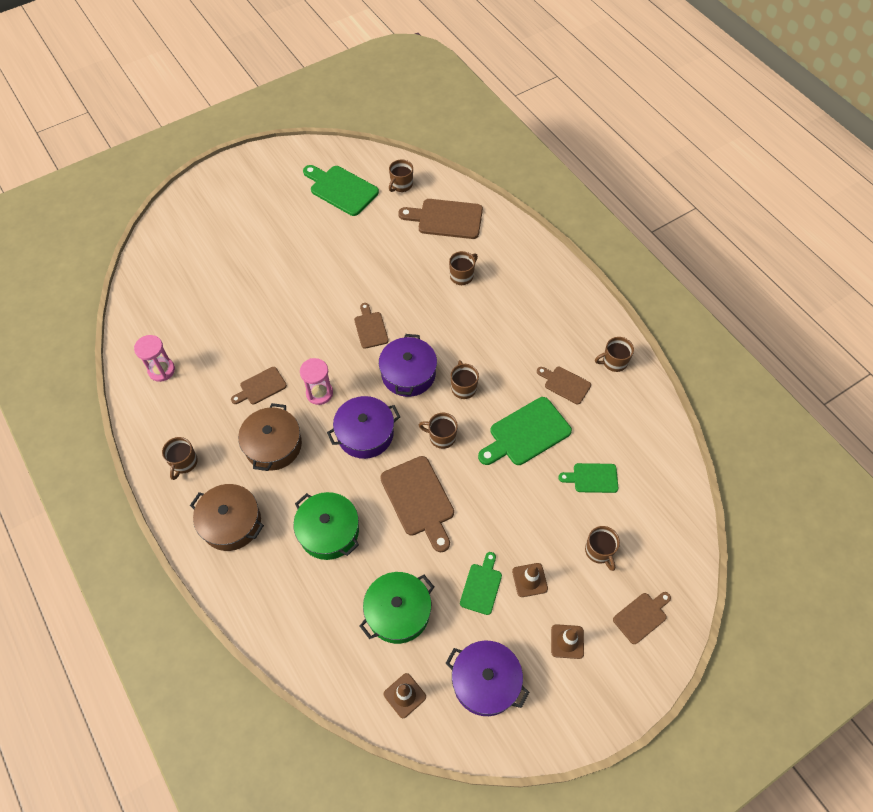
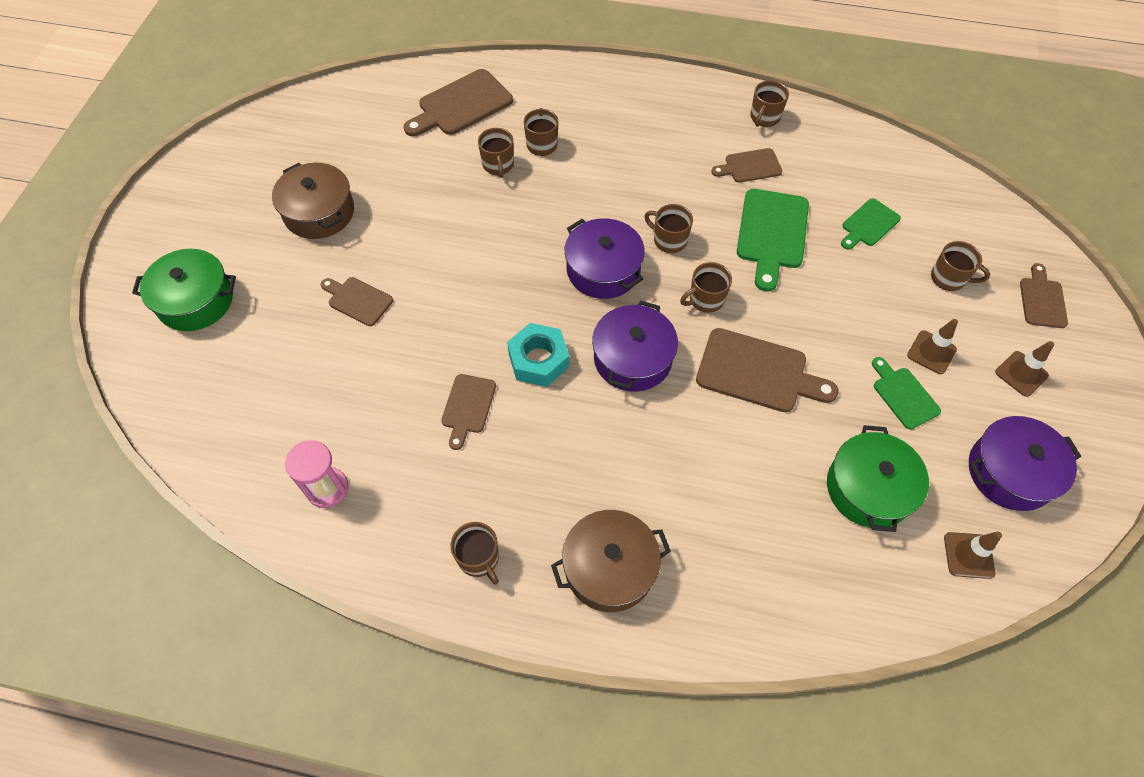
camera: 45 degrees left, 0 degrees up
(273, 445) = (555, 451): brown pot -> brown pot (319, 212)
(319, 393) = (538, 360): pink hourglass -> turquoise nut
(329, 531) = (715, 479): green pot -> green pot (195, 300)
(341, 189) = (313, 152): green cutting board -> none
(370, 328) = (512, 258): brown cutting board -> brown cutting board (358, 300)
(401, 185) = (375, 105): brown mug -> brown mug (498, 165)

